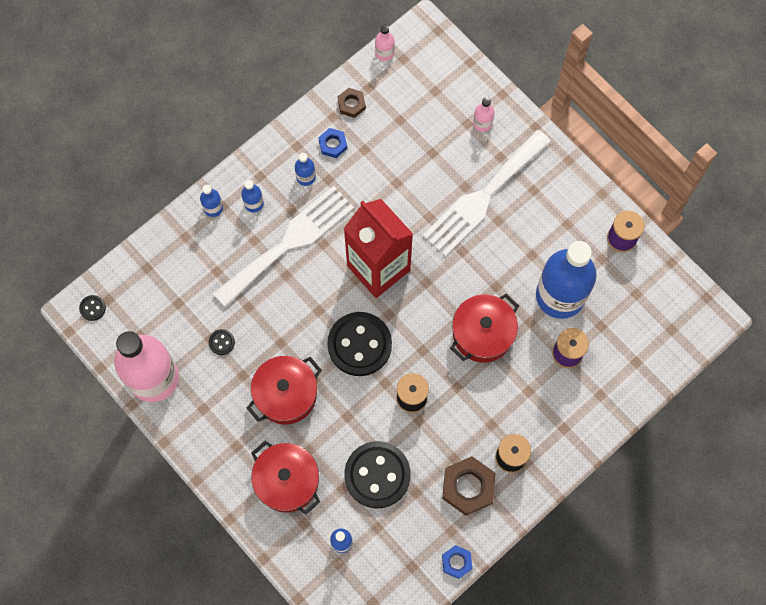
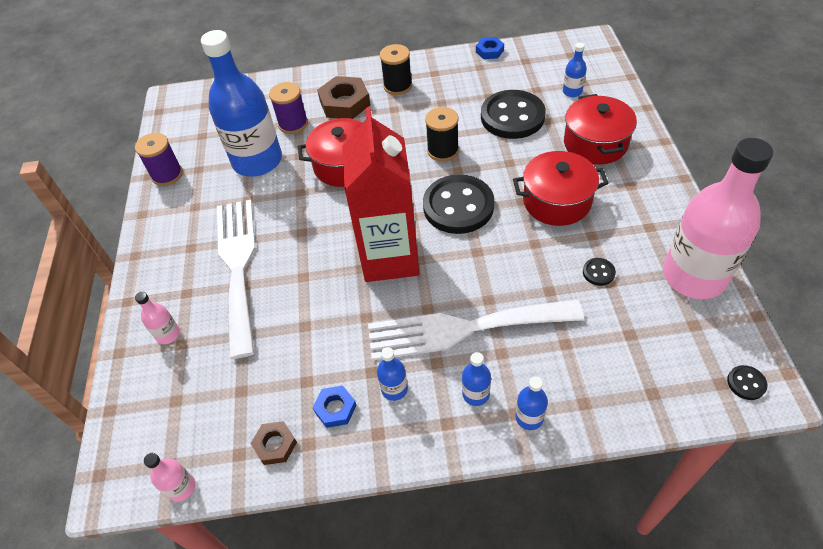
camera: 140 degrees left, 20 degrees down
(468, 487) = (445, 83): brown nut -> brown nut (345, 103)
(483, 197) = (238, 266): white fork -> white fork turned 90 degrees counterclockwise

